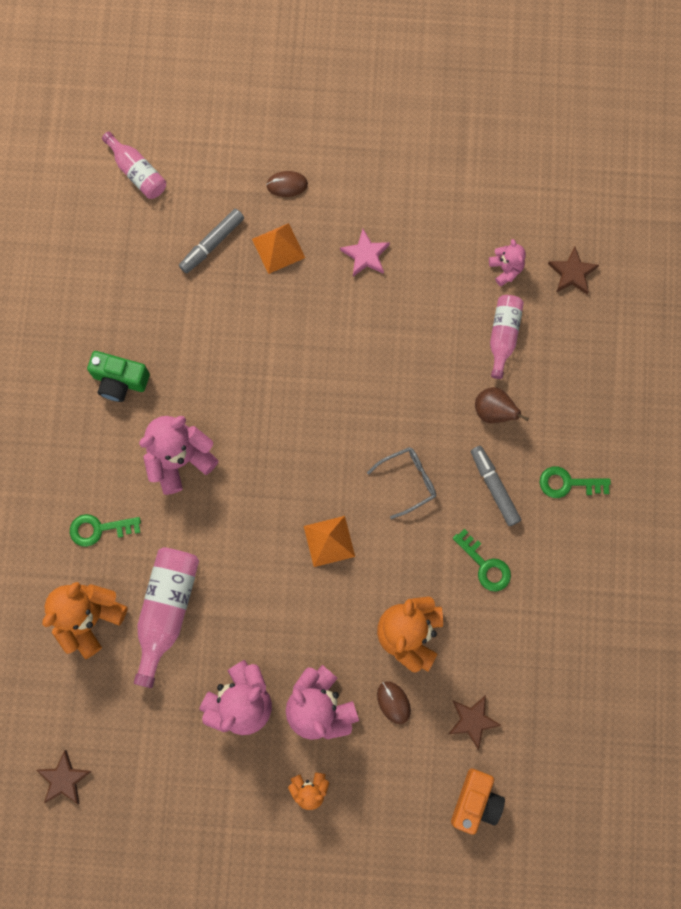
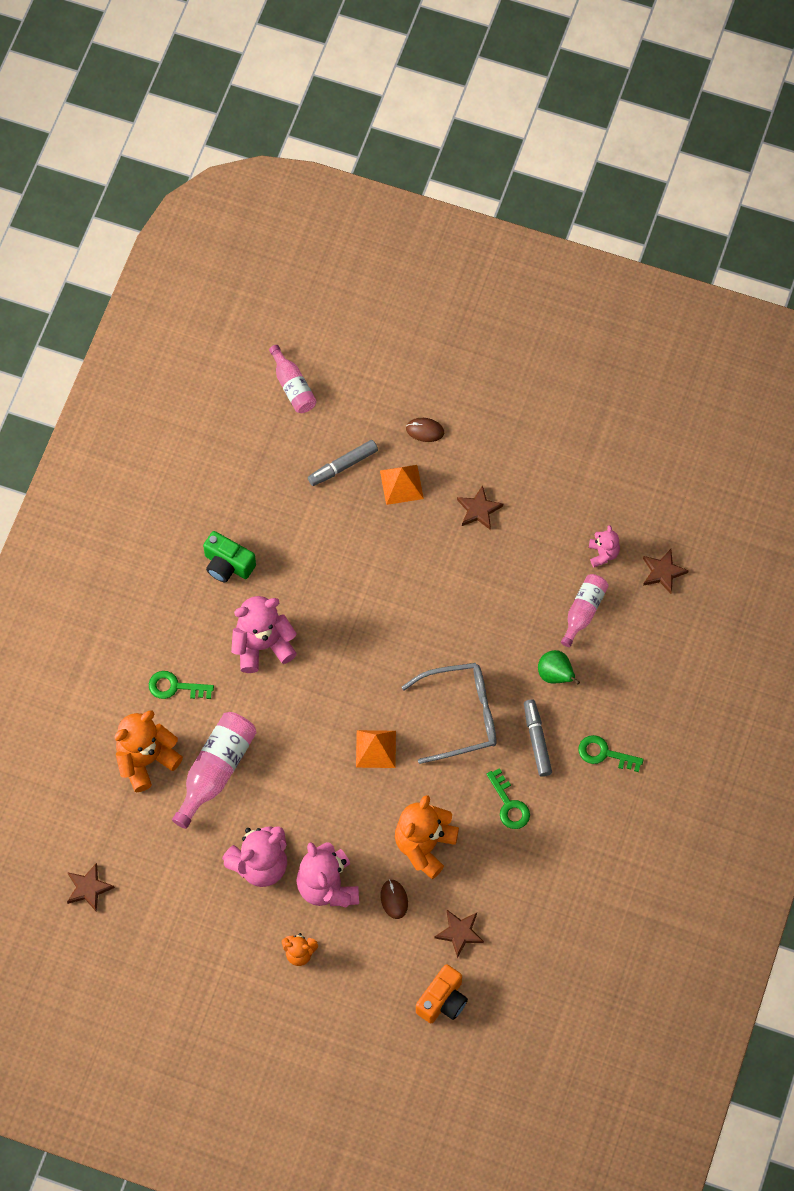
camera: 15 degrees right, 10 degrees down
(365, 255) = (478, 510): pink star -> brown star
(408, 481) = (461, 715): grey glasses -> grey glasses, size x1.70
(494, 411) = (555, 675): brown pear -> green pear

